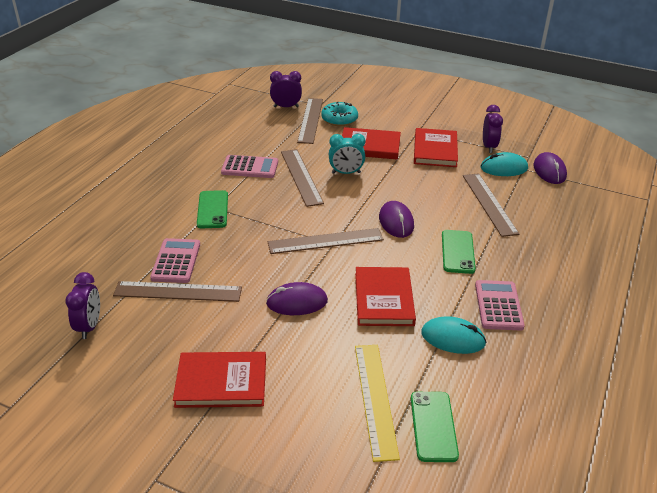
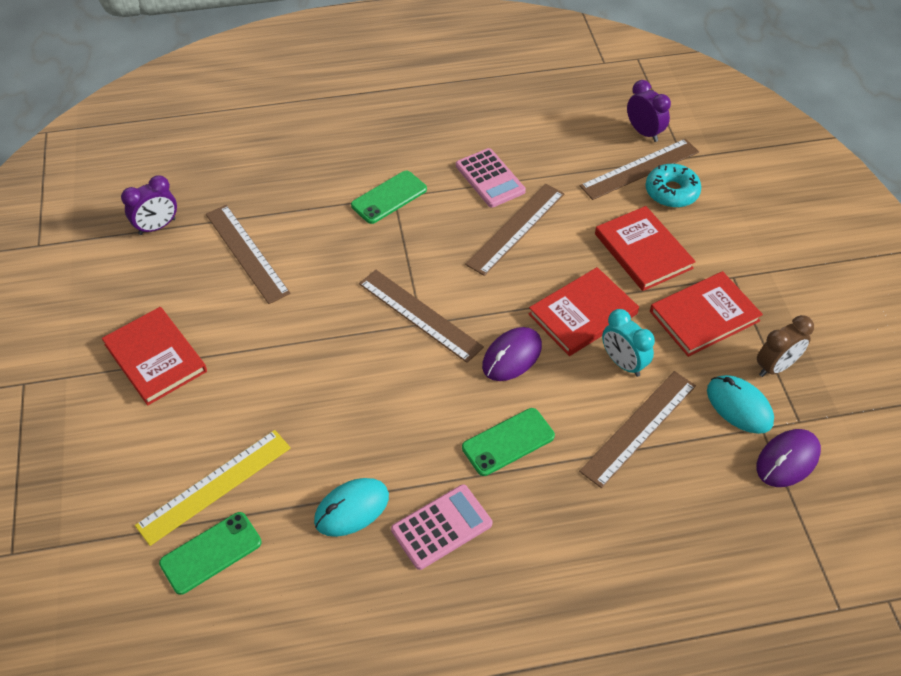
camera: 55 degrees right, 15 degrees up
(176, 261) = (287, 223): pink calculator -> none
(297, 302) = (303, 348): purple mouse -> none
(346, 173) = (563, 261): turquoise clock -> turquoise clock (623, 363)
(383, 299) = (366, 416): red book -> red book (583, 314)
(453, 338) = (351, 509): turquoise mouse -> turquoise mouse turned 75 degrees clockwise
(489, 147) = (775, 366): purple clock -> brown clock

